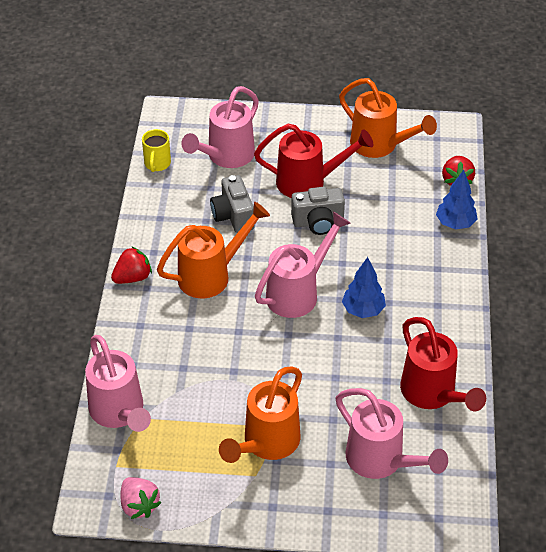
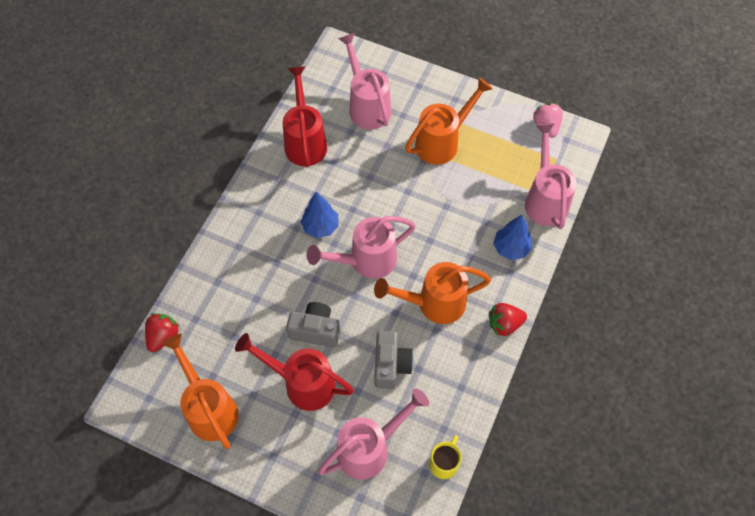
camera: 160 degrees left, 15 degrees up
(455, 223) = (195, 287): blue tree -> blue tree (511, 248)

